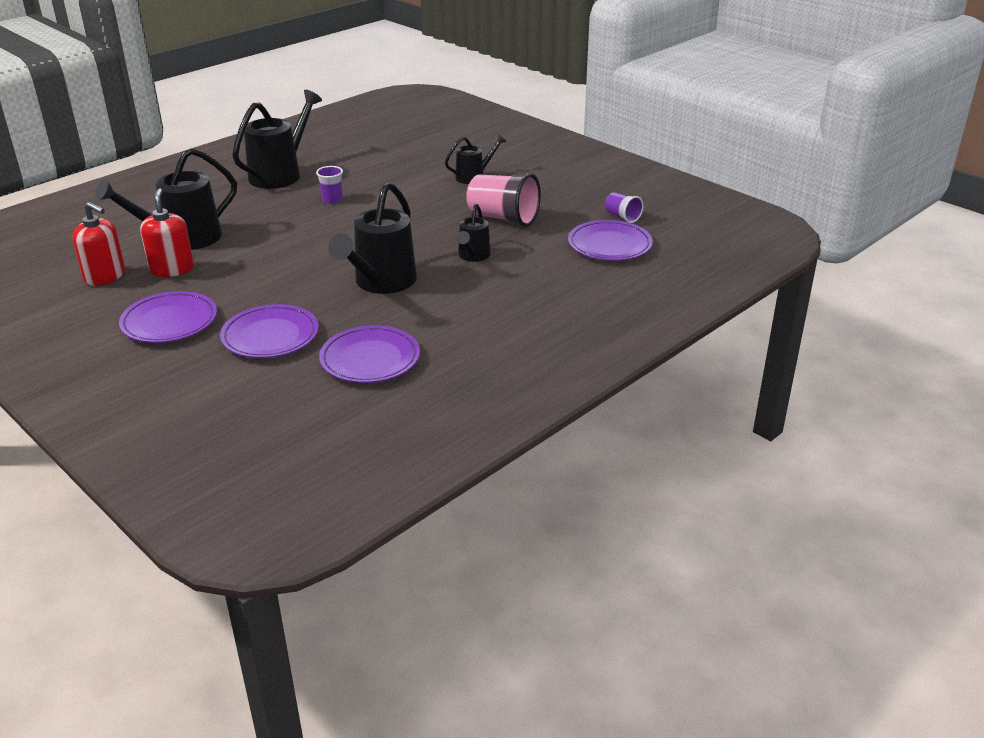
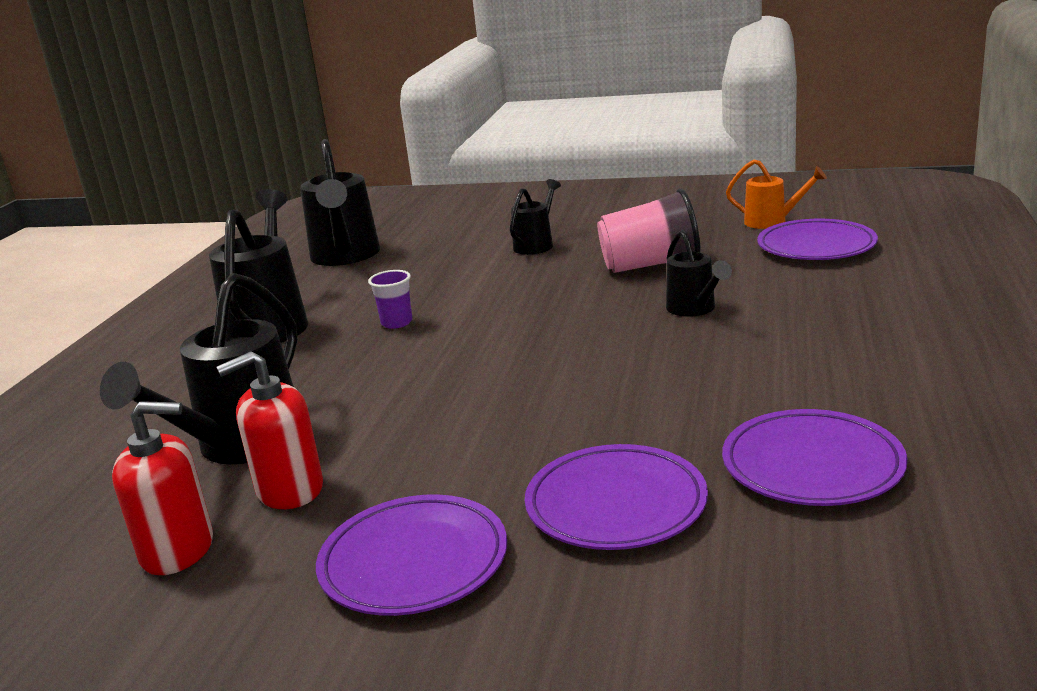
camera: 30 degrees left, 10 degrees down
(172, 269) = (289, 490): red soap dispenser -> red soap dispenser turned 75 degrees counterclockwise
(380, 283) = (641, 378): black watering can -> black watering can (345, 257)
(622, 217) = (772, 222): purple cup -> orange watering can

